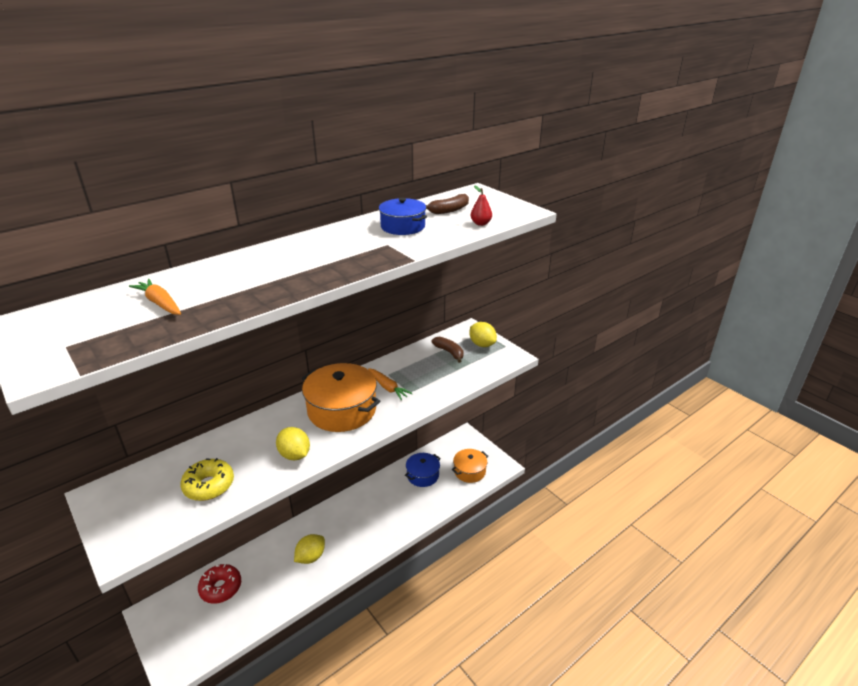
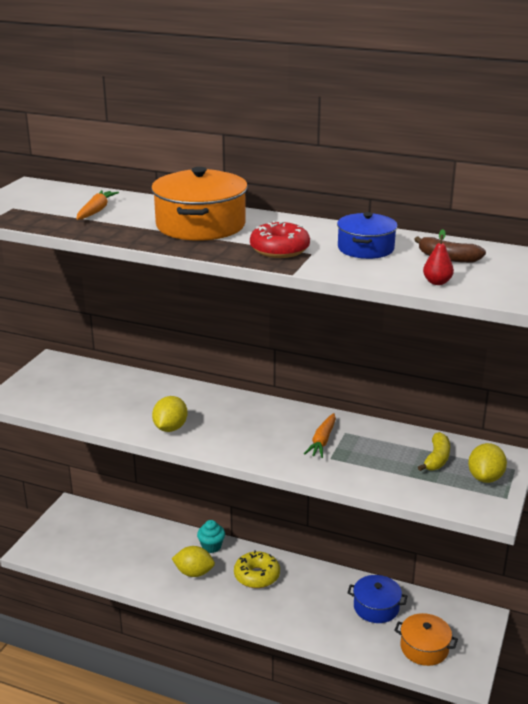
camera: 60 degrees right, 5 degrees down
(209, 485) = (99, 403): yellow donut -> yellow donut (257, 576)
(221, 588) = (120, 533): red donut -> red donut (279, 249)
(293, 534) = (211, 546): none -> turquoise cupcake
(342, 410) = (257, 427): orange pot -> orange pot (200, 225)
(449, 352) = (436, 459): brown banana -> yellow banana

